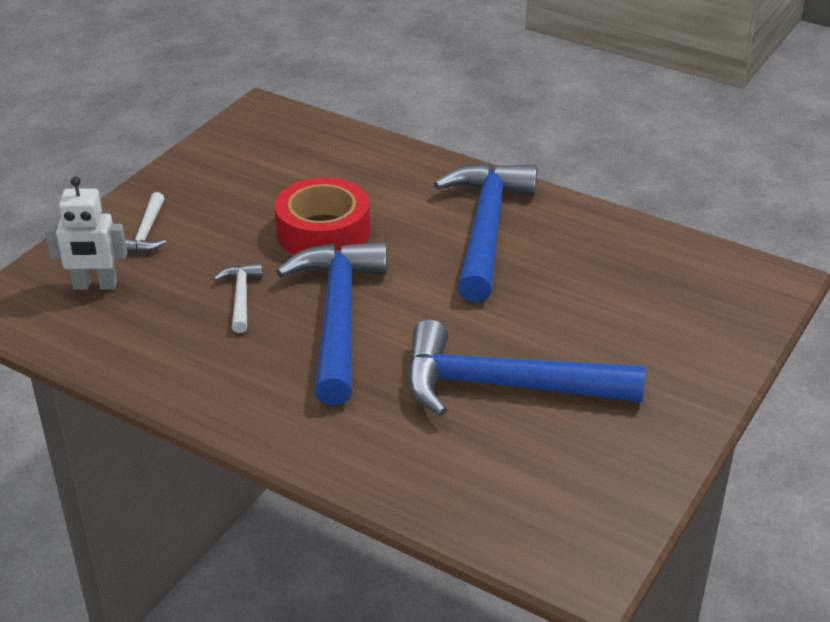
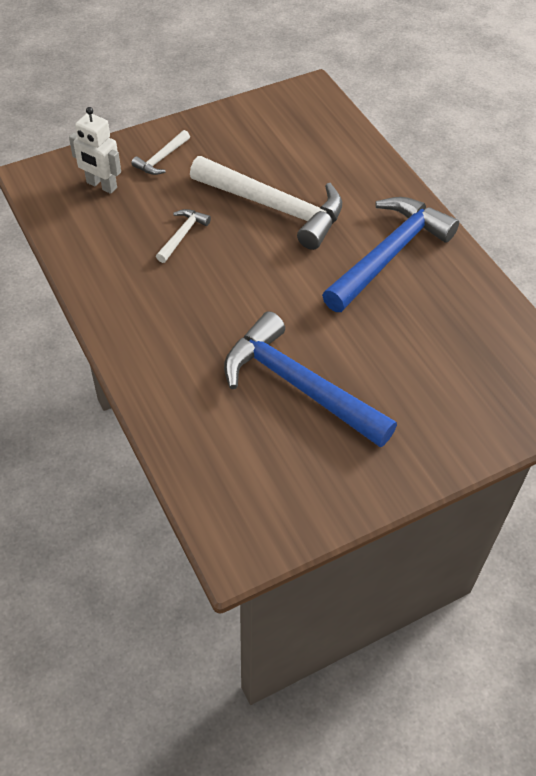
camera: 30 degrees right, 15 degrees up
(323, 232) = (274, 207): red tape -> white hammer
(338, 318) = (231, 280): blue hammer -> none

